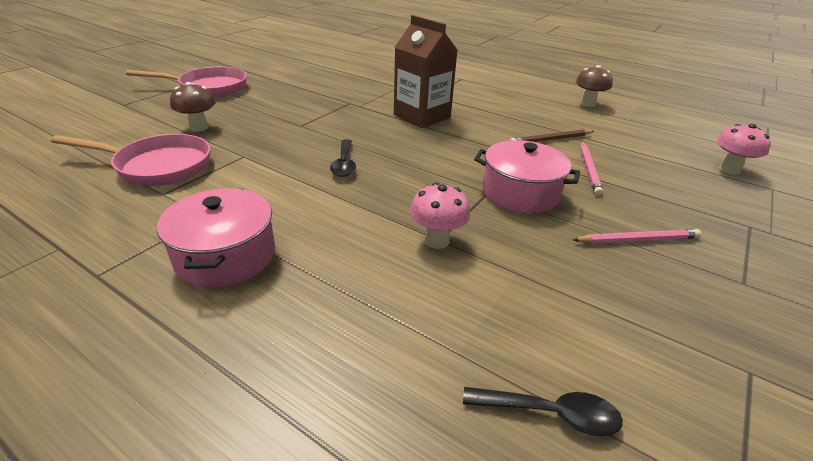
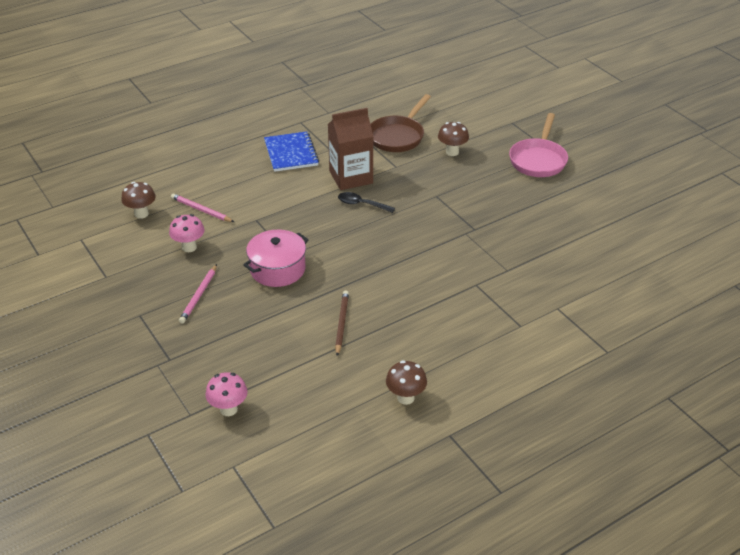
camera: 115 degrees right, 5 degrees up
(158, 166) = (398, 136): pink pan -> brown pan
(225, 256) = (291, 153): pink pot -> blue notebook
(422, 116) = (426, 263): brown carton -> brown carton (351, 177)
(437, 241) = (255, 218): pink mushroom -> pink mushroom (189, 247)
(550, 414) = (141, 214): black spoon -> brown mushroom
(589, 169) = (284, 320): pink pencil -> pink pencil (201, 210)

